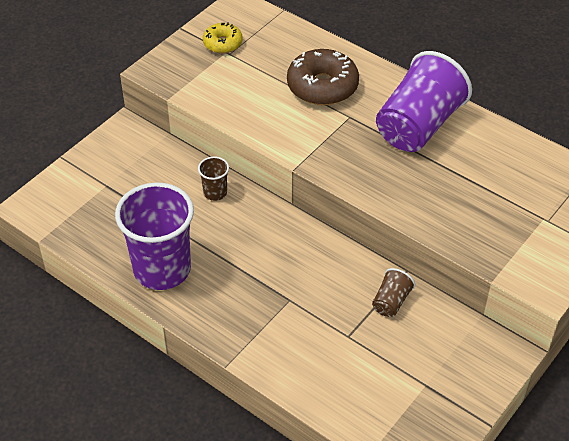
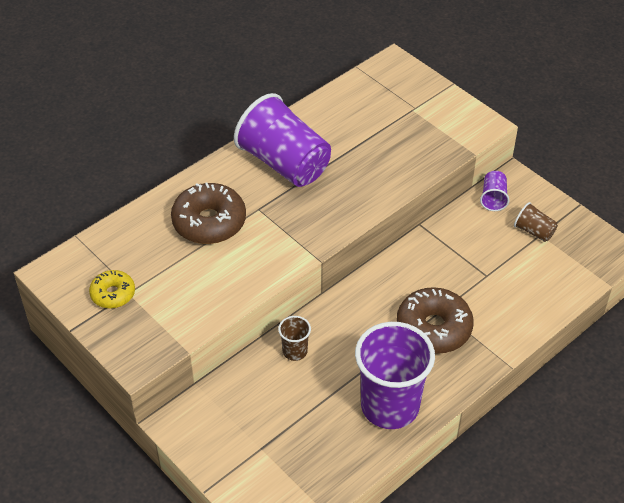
camera: 80 degrees left, 0 degrees up
(264, 295) = (433, 328): none -> brown donut
(391, 302) = (453, 240): brown cup -> brown cup (534, 231)
(468, 335) = (493, 198): none -> purple cup

